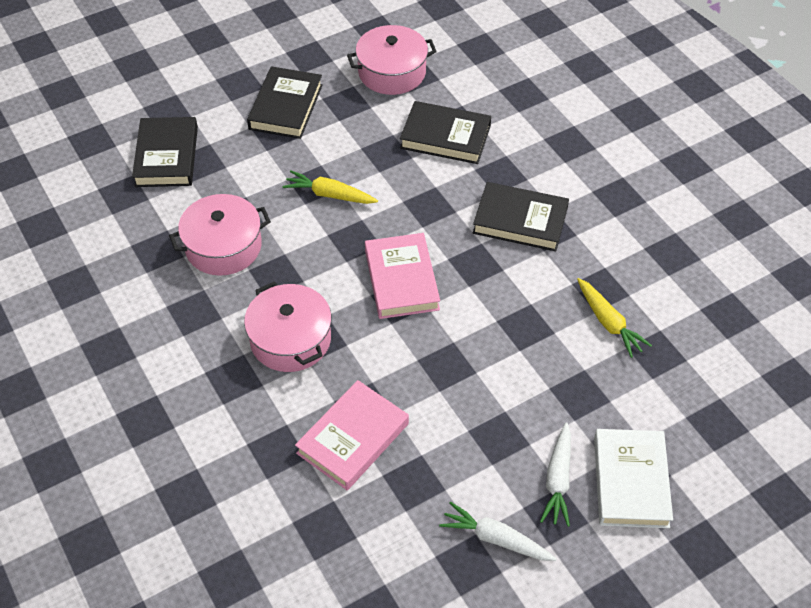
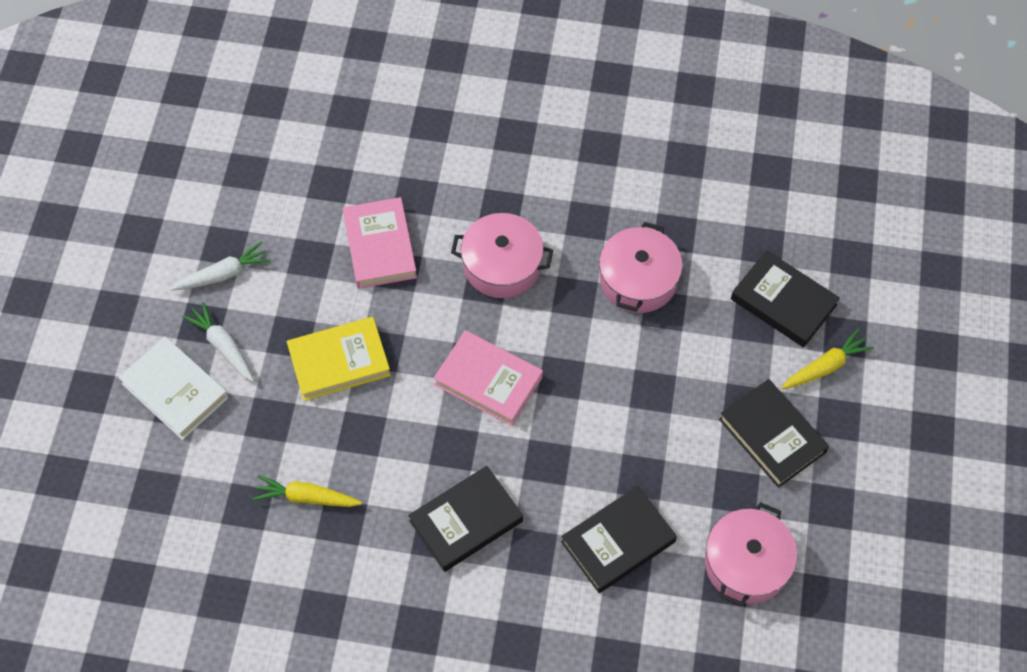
camera: 130 degrees right, 10 degrees up
(329, 195) = (628, 394): yellow carrot -> yellow carrot (825, 366)
(484, 385) = (339, 361): none -> yellow book

